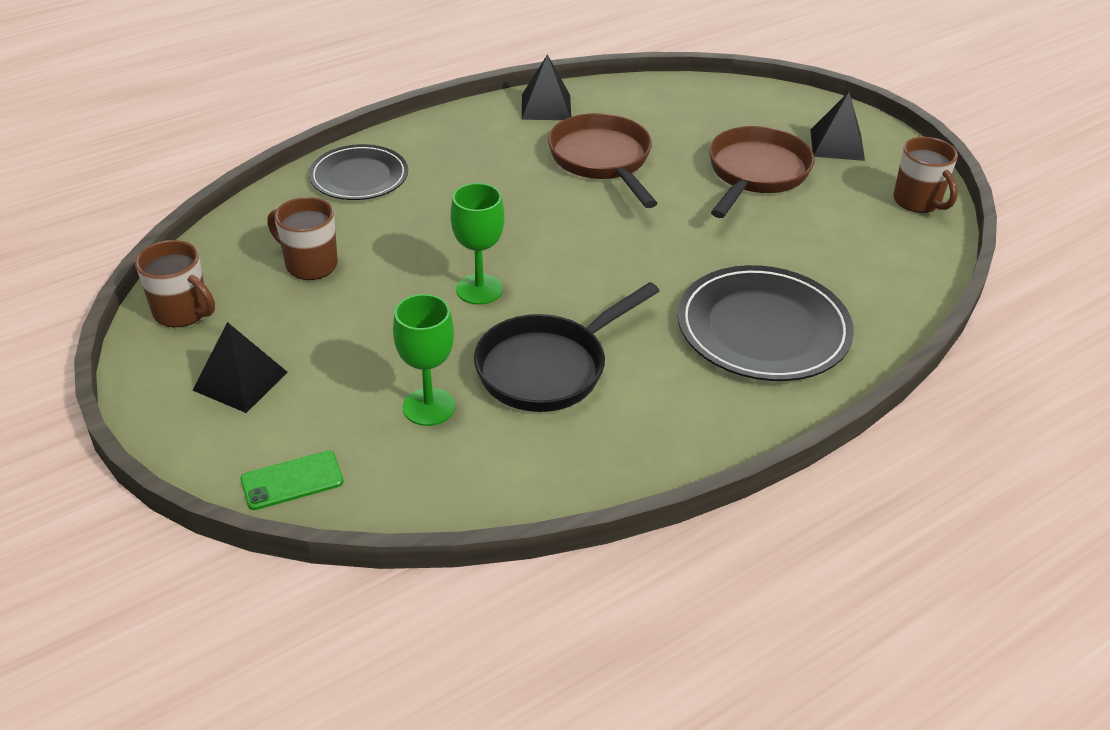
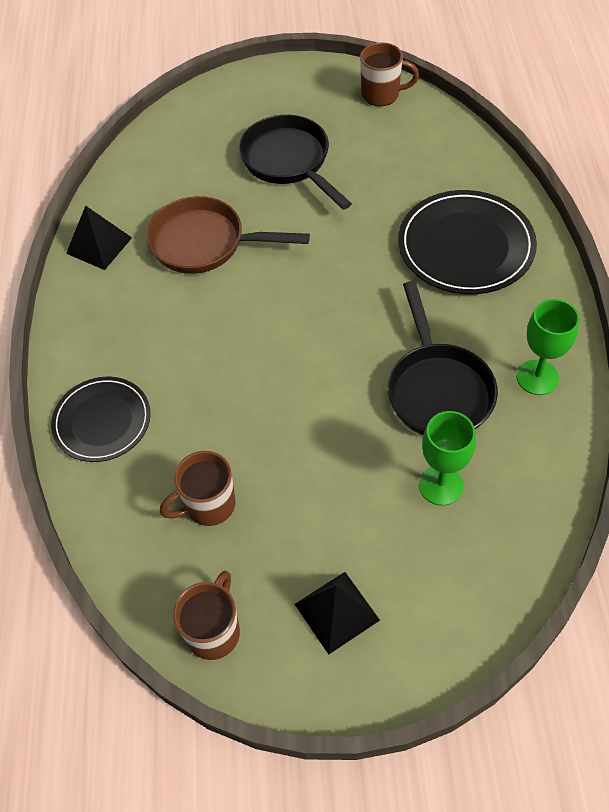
camera: 55 degrees left, 15 degrees up
(182, 312) = (214, 631): brown mug -> brown mug turned 45 degrees counterclockwise
(292, 481) = (478, 611): green phone -> none
(479, 289) = (319, 395): green goblet -> green goblet (537, 377)
(755, 174) = (289, 162): brown pan -> black pan
(837, 144) = (286, 99): black pyramid -> none

